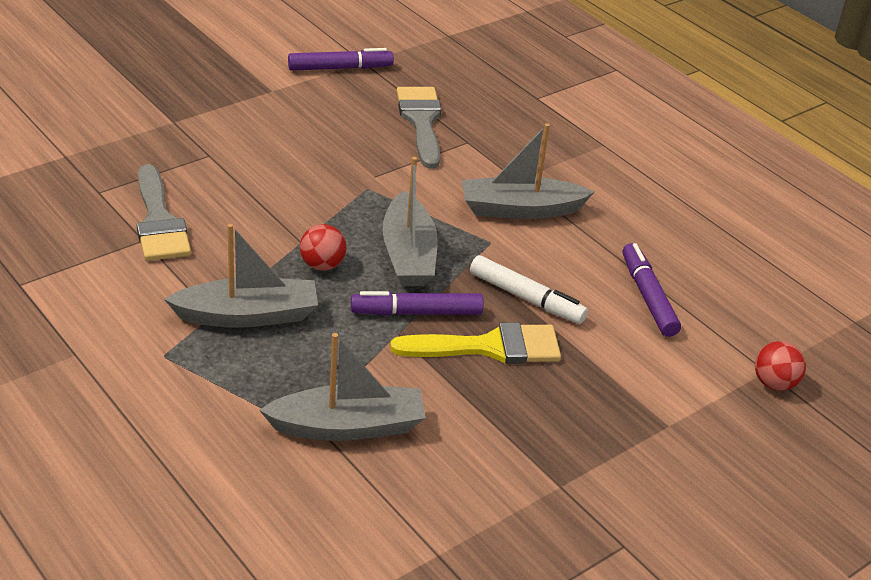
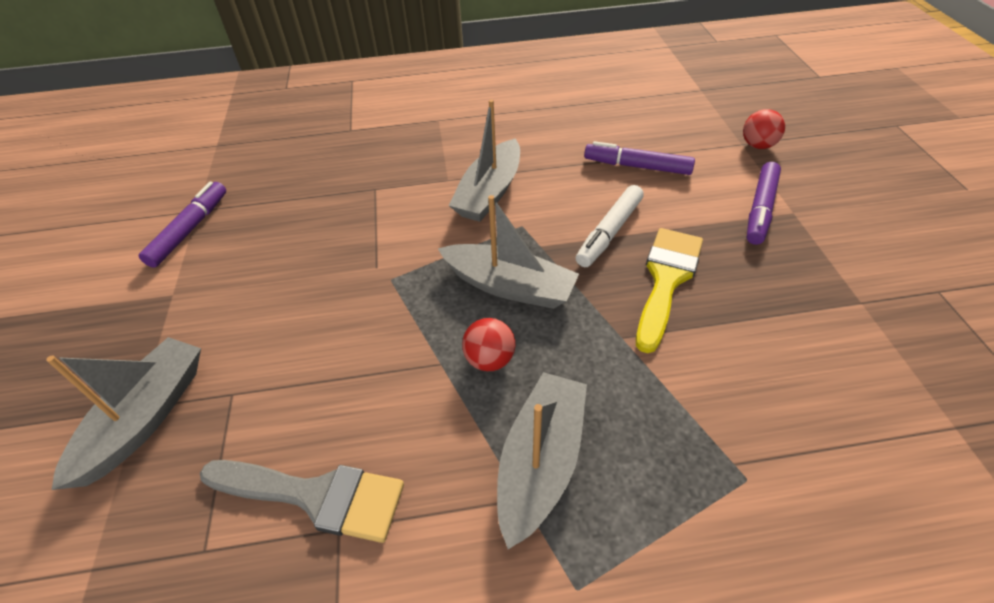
camera: 55 degrees left, 10 degrees up
(348, 426) = (755, 433): grey boat -> grey boat (145, 418)
(416, 312) = (597, 312): purple marker -> purple marker (760, 209)
(421, 122) = (323, 206): grey brush -> none
(526, 298) = (609, 232): white marker -> white marker turned 150 degrees clockwise

